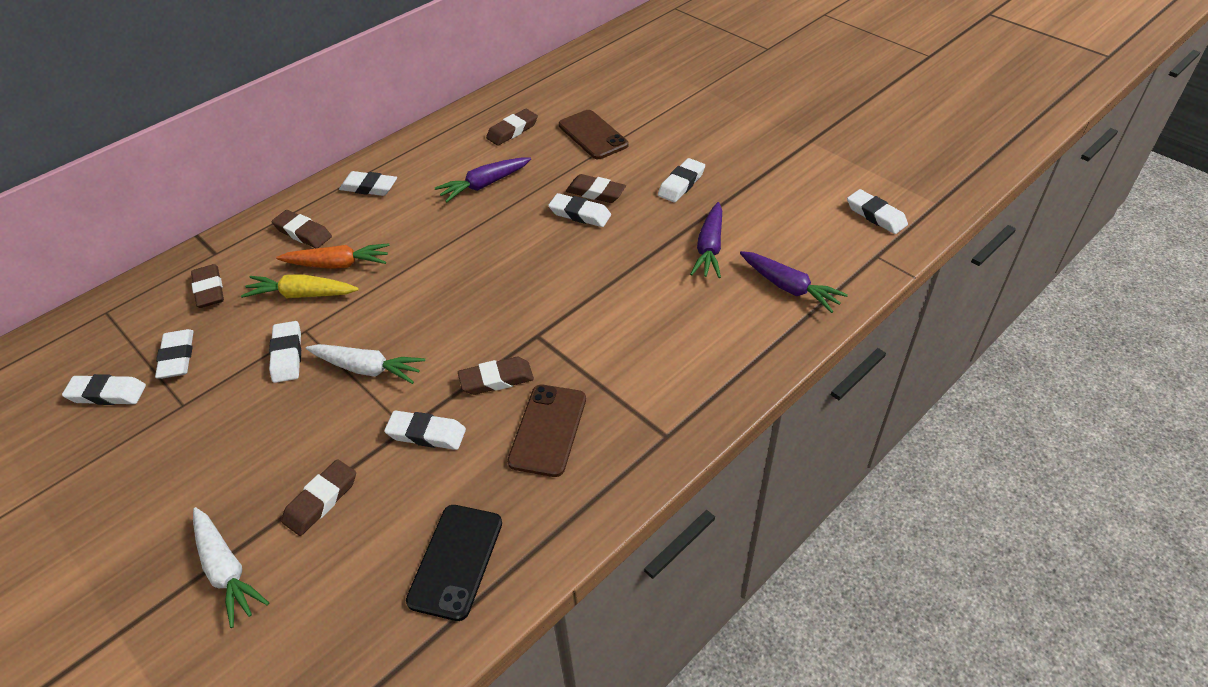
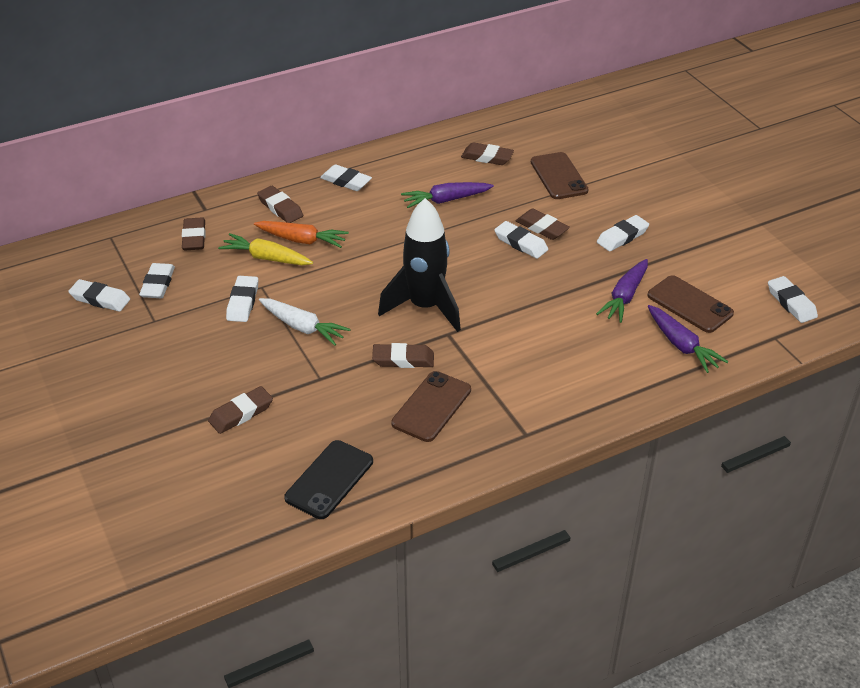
camera: 15 degrees right, 5 degrees down
(226, 570) = (160, 443): white carrot -> none
(426, 433) = (335, 386): white eraser -> none
(501, 310) = (425, 307): none -> black rocket
(512, 131) = (487, 157): brown eraser -> brown eraser turned 45 degrees clockwise
(778, 241) = (689, 304): none -> brown phone

